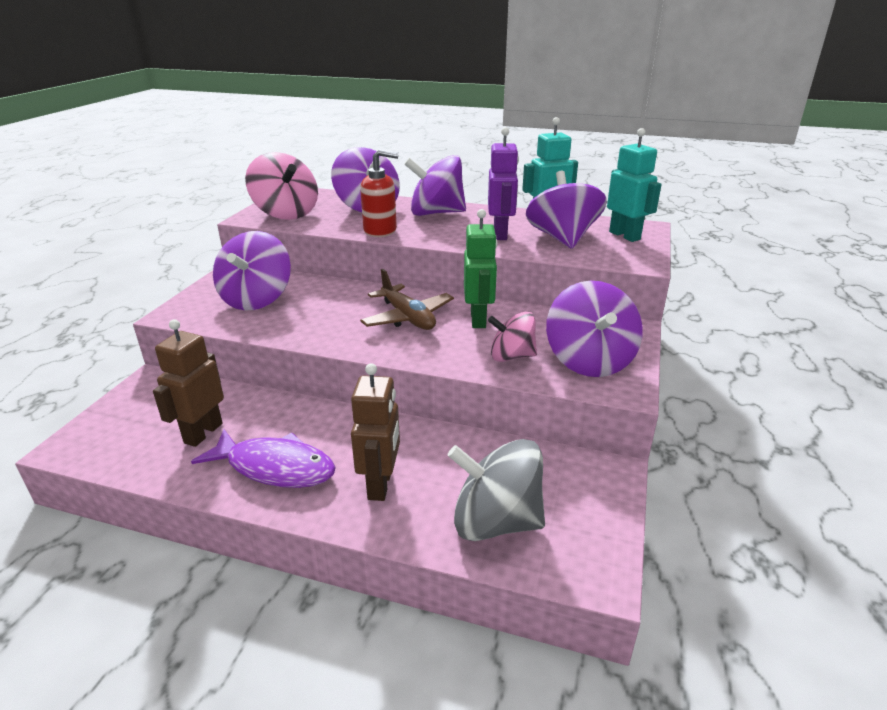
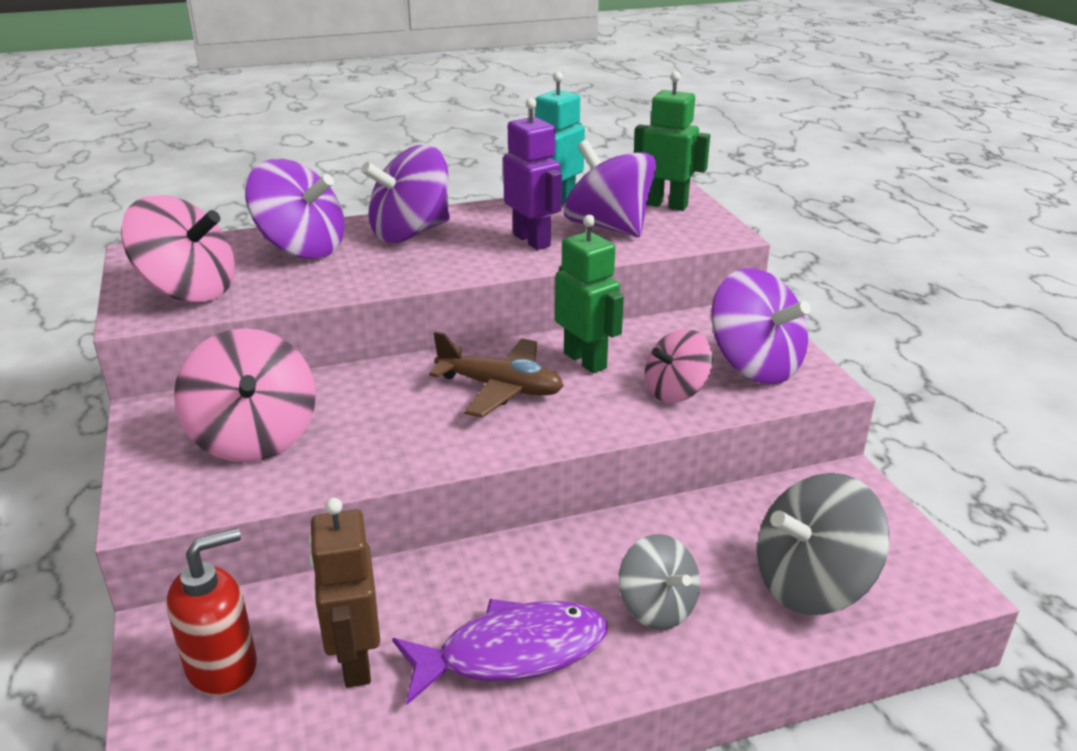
camera: 35 degrees left, 0 degrees up
(256, 299) = (254, 438): purple spinning top -> pink spinning top
(380, 231) = (374, 279): red soap dispenser -> red soap dispenser (222, 666)
(380, 484) = (657, 607): brown robot -> grey spinning top
(625, 235) = (666, 205): turquoise robot -> green robot

